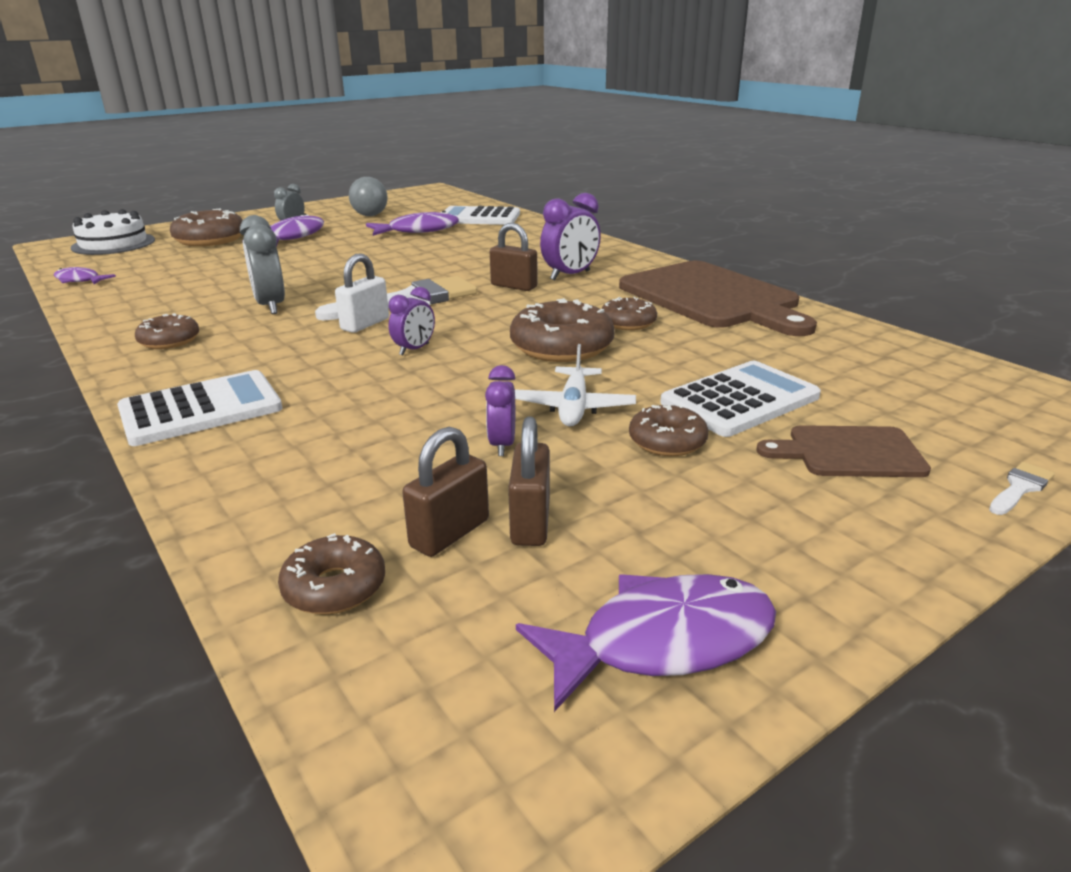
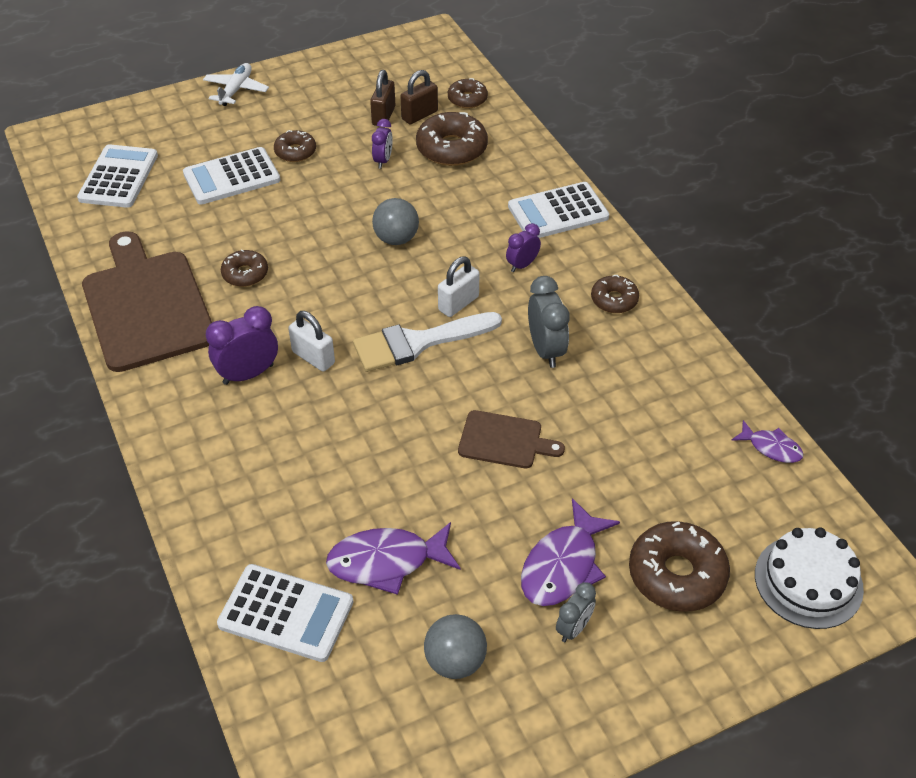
camera: 170 degrees left, 20 degrees up
(414, 349) = (421, 259): purple clock -> purple clock (522, 265)
(452, 363) = (396, 239): none -> grey ball
(514, 286) = (313, 357): brown padlock -> white padlock
(561, 347) = (312, 247): brown donut -> brown donut (451, 148)
(574, 407) = (332, 184): white plane -> white plane (236, 90)
(663, 641) = (354, 69): purple fish -> none
(849, 452) = (210, 133): brown cutting board -> brown cutting board (504, 440)
(908, 384) = (118, 177): none -> white calculator
(1020, 487) = (155, 105): white brush -> none

